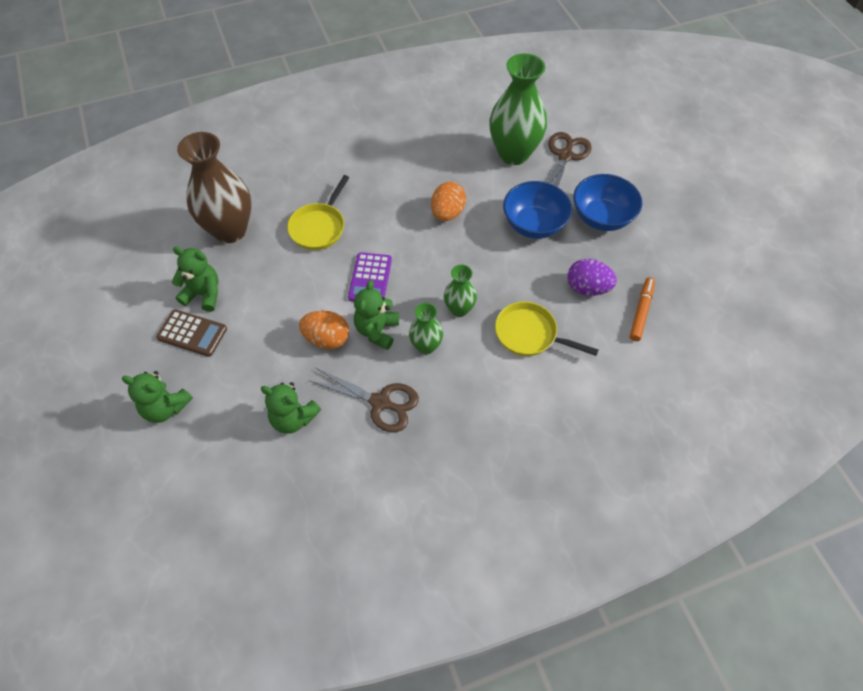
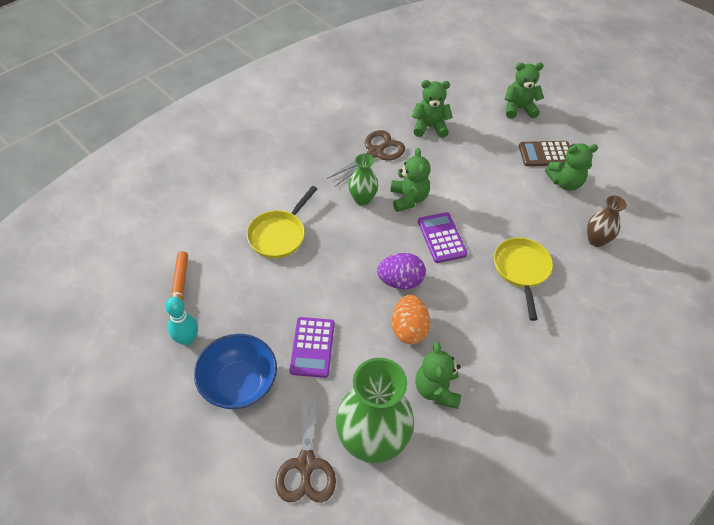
camera: 155 degrees right, 5 degrees down
(230, 230) = (596, 240): brown vase -> brown vase, size x0.51
(327, 339) = (443, 181): orange egg -> none
(380, 402) = (375, 153): brown scissors -> brown scissors turned 135 degrees clockwise
(450, 168) = (436, 389): none -> green teddy bear
(459, 309) = (349, 236): green vase -> none
(529, 334) = (279, 235): yellow pan -> yellow pan turned 120 degrees clockwise
(534, 225) = (312, 347): blue bowl -> purple calculator
(587, 288) = (237, 294): purple egg -> purple egg (400, 281)
(640, 263) = (187, 339): none -> turquoise bowling pin

